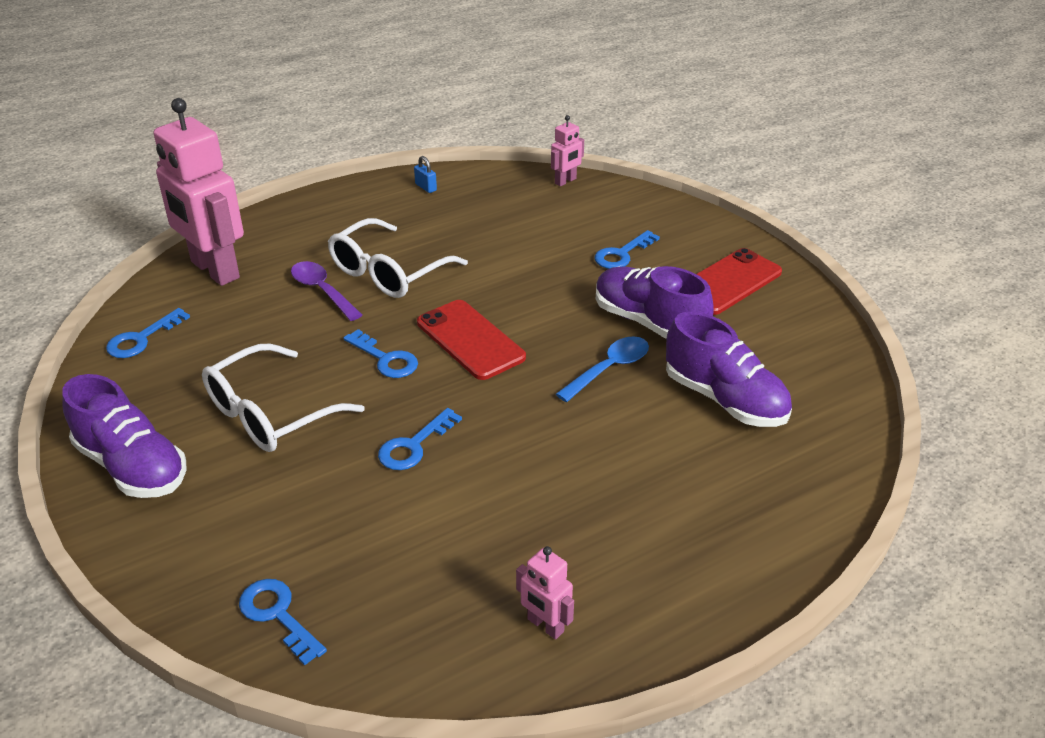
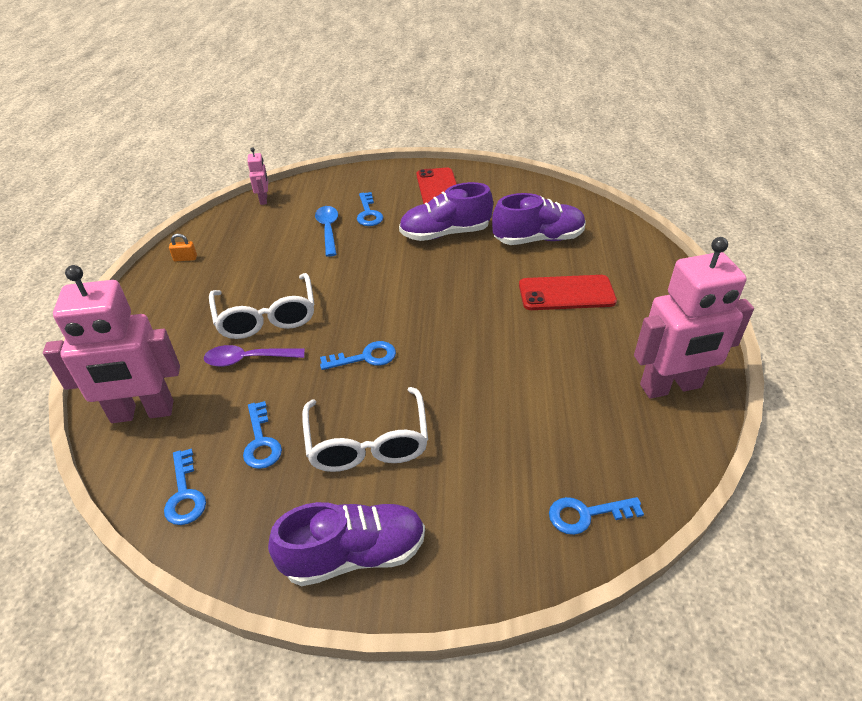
camera: 55 degrees left, 5 degrees up
(413, 446) = (470, 379): blue key -> blue key (261, 442)
(426, 187) = (185, 258): blue padlock -> orange padlock
(470, 340) = (386, 310): red phone -> red phone (566, 293)
(545, 625) = (670, 387): pink robot -> pink robot, size x2.28
(609, 369) = (472, 266): blue spoon -> blue spoon (328, 230)

